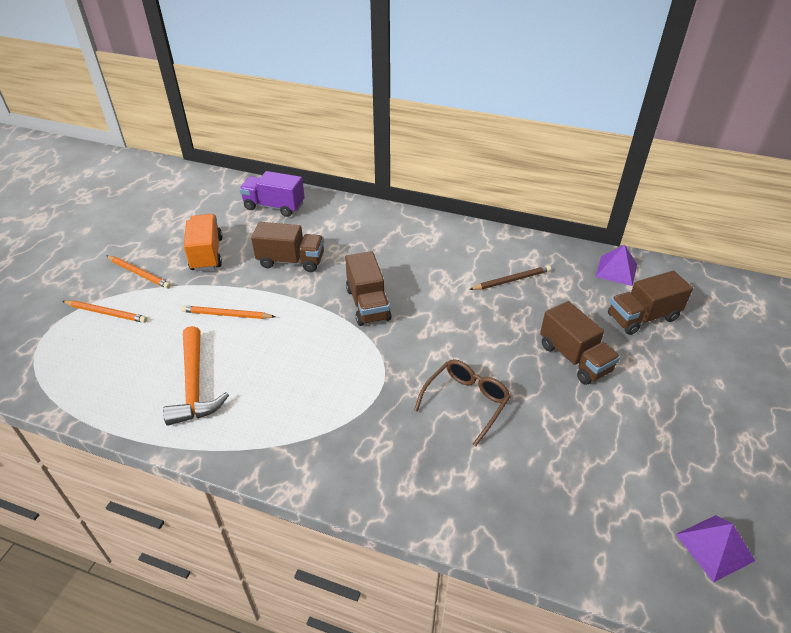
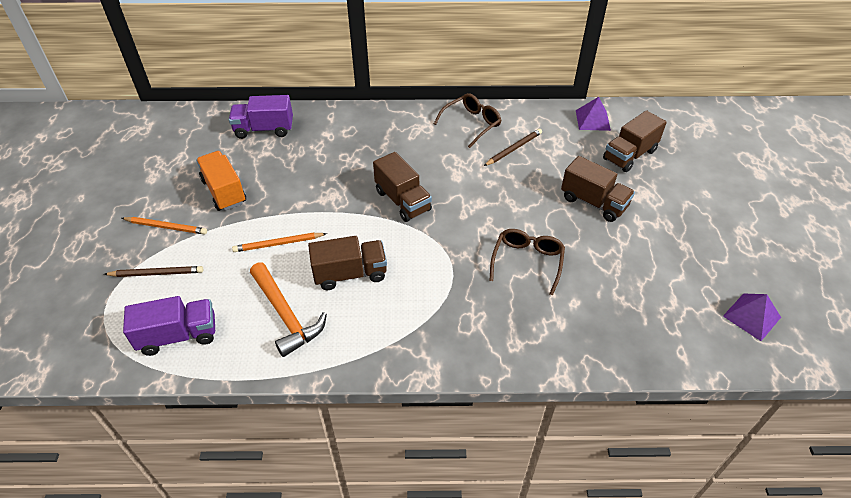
camera: 20 degrees left, 5 degrees up
(90, 376) = (178, 335): none -> purple truck
(106, 313) = (156, 273): orange pencil -> brown pencil
(291, 261) = (311, 178): brown truck -> brown truck (350, 274)
(479, 245) = (472, 124): none -> brown glasses

